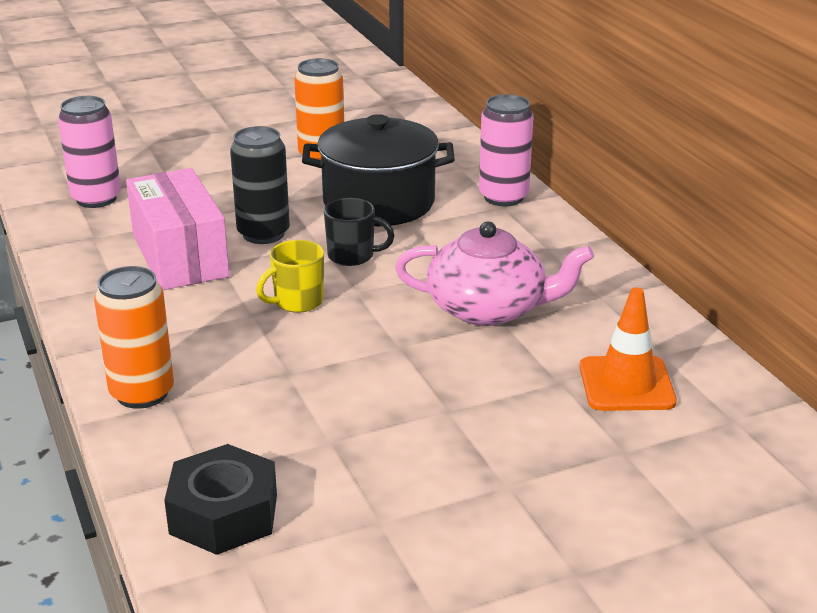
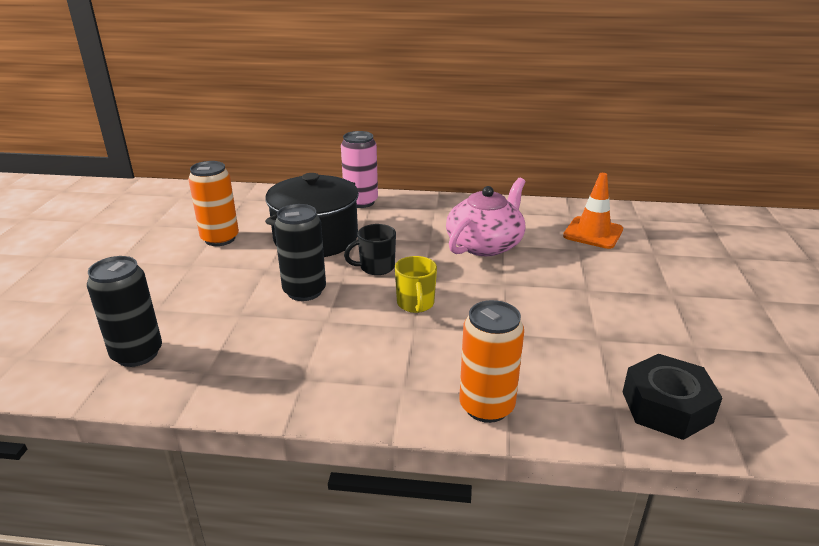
camera: 60 degrees left, 0 degrees up
(96, 199) = (137, 354): pink can -> black can
(180, 256) = (294, 336): pink box -> none
(352, 256) = (376, 267): black mug -> black mug turned 150 degrees counterclockwise

